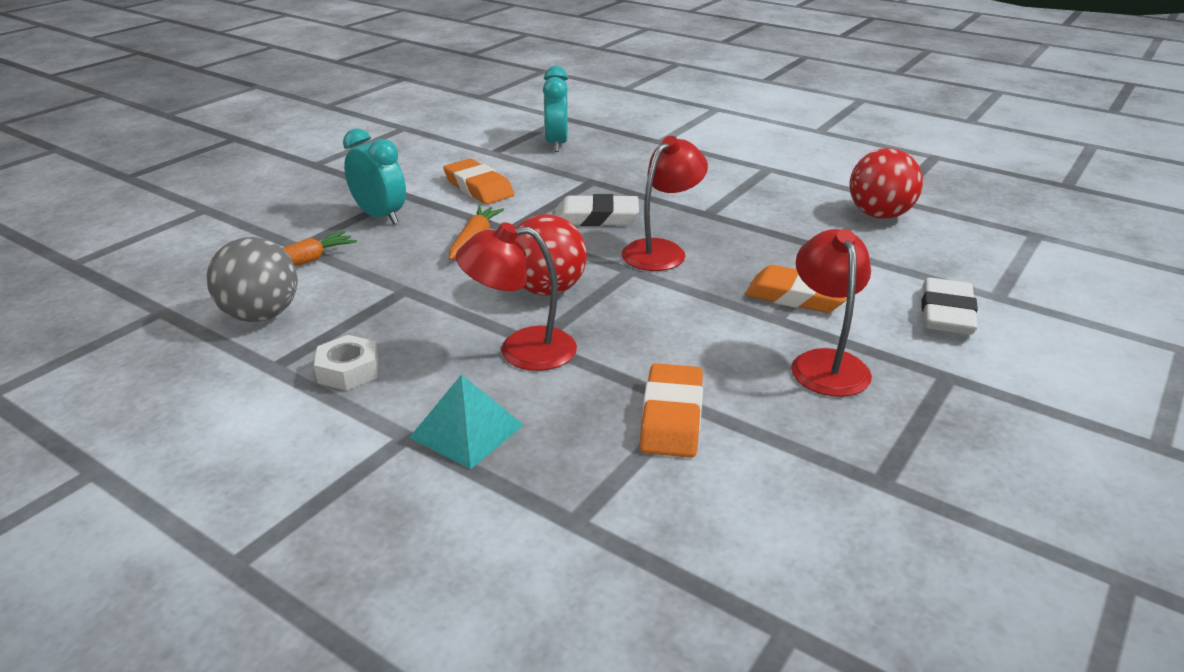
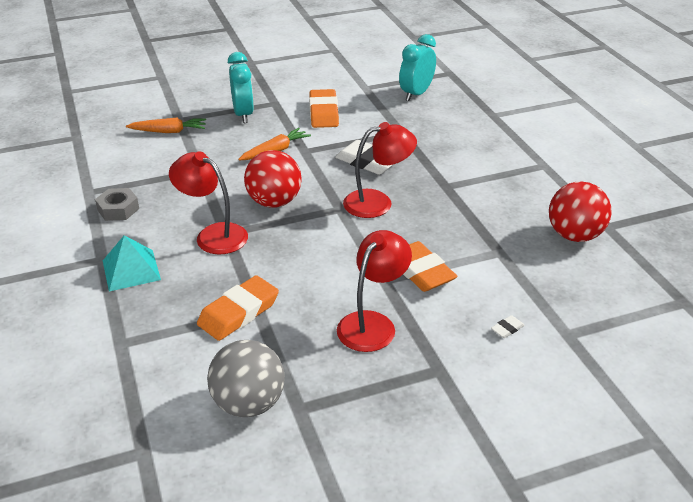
camera: 35 degrees right, 5 degrees up
(261, 315) = (115, 158): grey ball -> grey ball (248, 404)
(348, 370) = (118, 209): white nut -> grey nut
(946, 313) = (507, 329): white eraser -> white eraser, size x0.42

